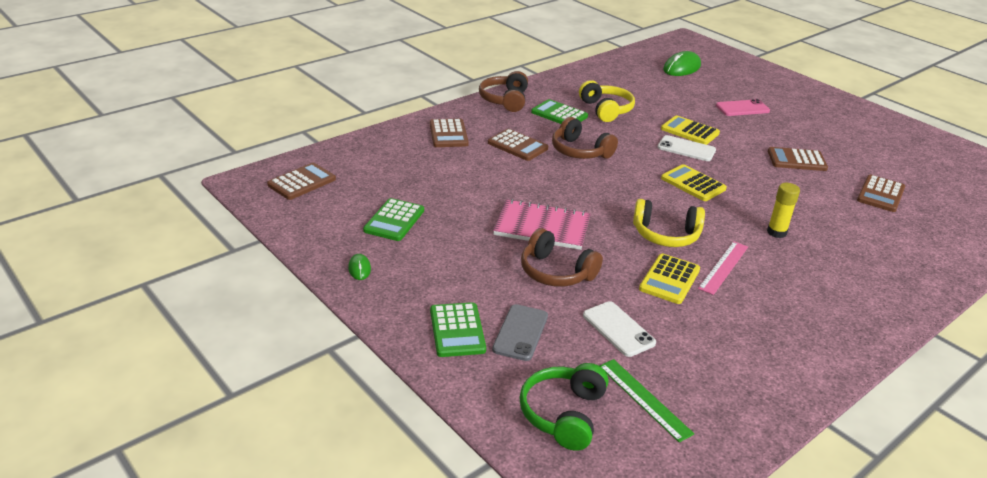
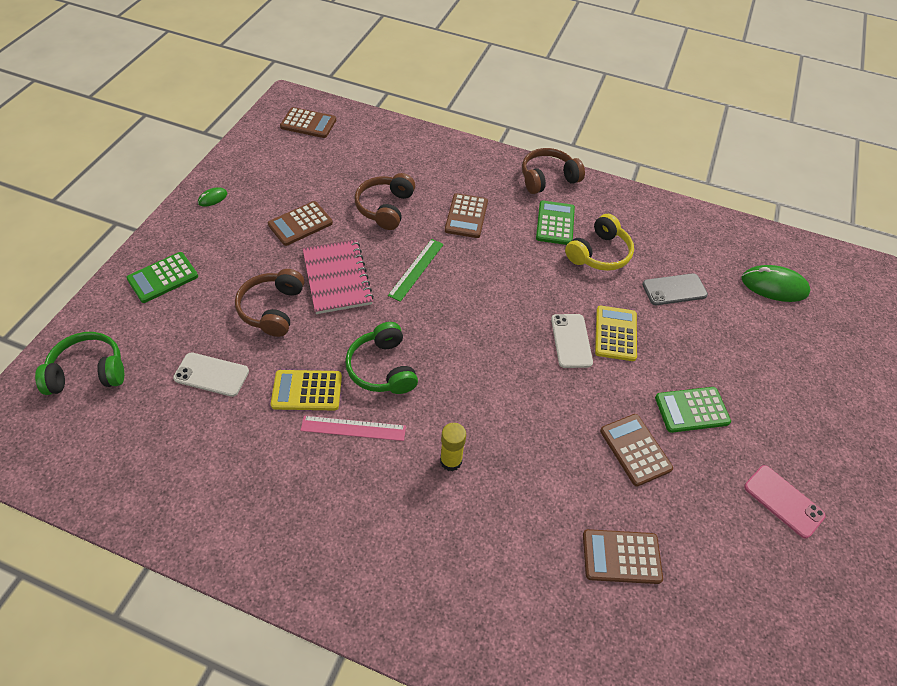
camera: 60 degrees right, 20 degrees up
(394, 220) = (288, 190): green calculator -> green calculator (691, 410)
(448, 134) = (449, 167): brown calculator -> brown calculator (300, 224)
(520, 332) = (177, 314): grey phone -> grey phone (674, 290)
(580, 151) = (493, 261): brown headphones -> brown headphones (385, 208)
(618, 329) = (211, 374): white phone -> white phone turned 75 degrees clockwise
(644, 399) = (125, 418): green ruler -> green ruler (416, 269)
(666, 235) = (382, 368): yellow headphones -> green headphones
(693, 184) = (499, 365): yellow calculator -> none
(742, 108) = (723, 368): pink phone -> pink phone (783, 501)

